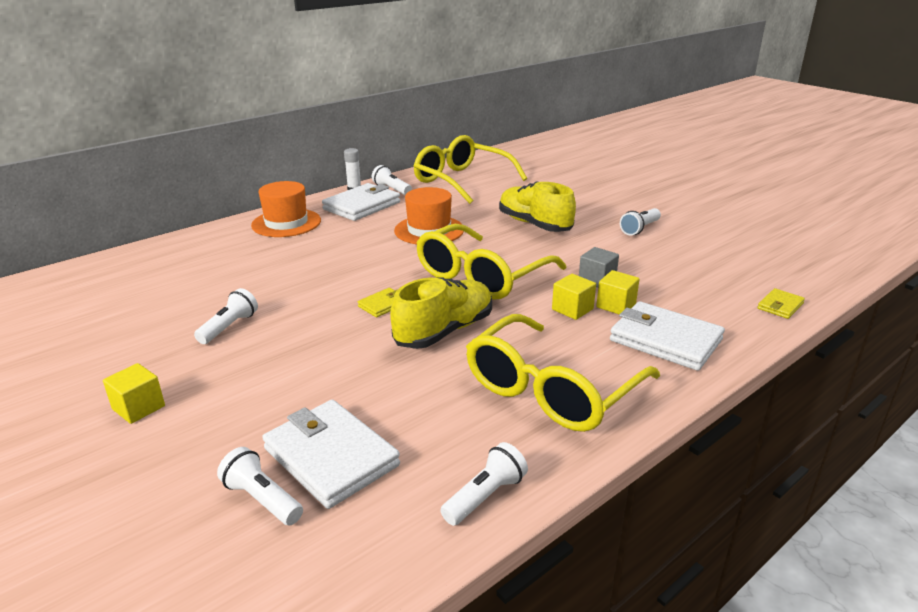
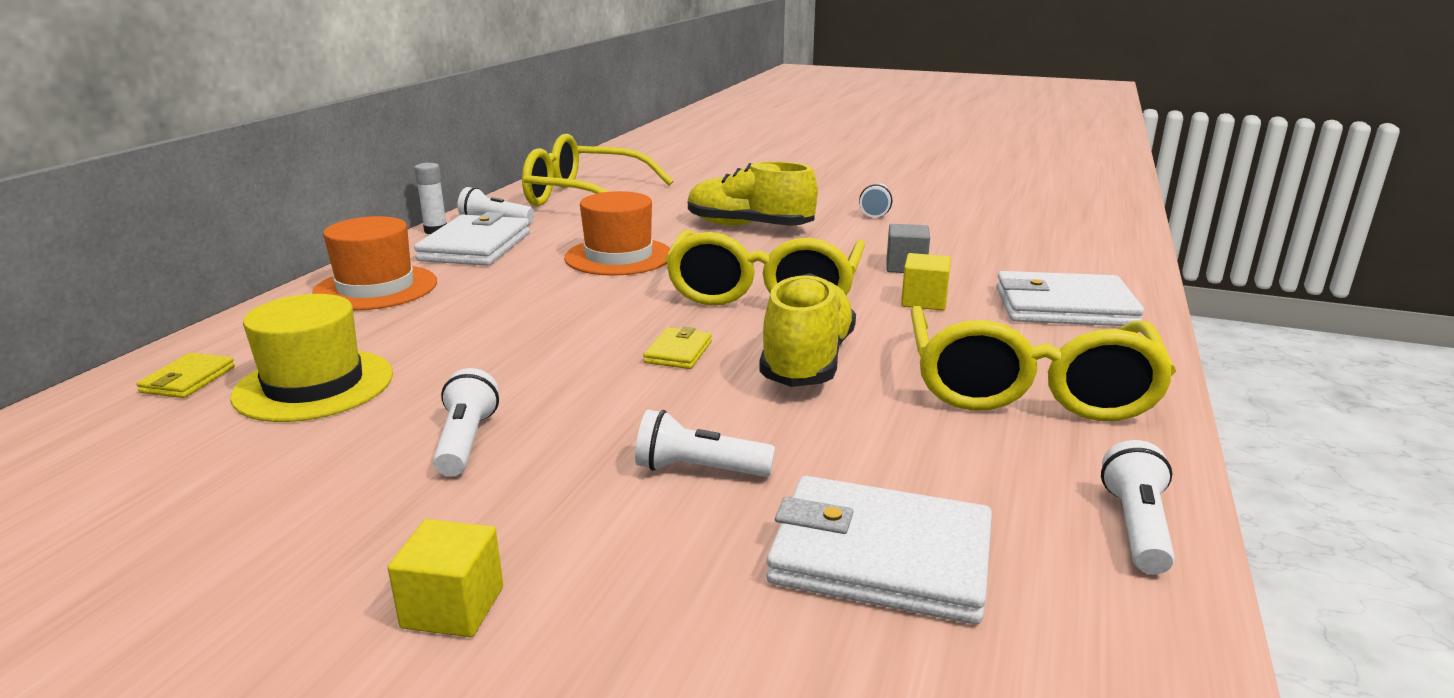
camera: 30 degrees left, 5 degrees down
(203, 276) = (314, 385): none -> yellow hat
(262, 499) = (865, 654): white flashlight -> white flashlight (699, 470)
(616, 305) = (964, 286): yellow cube -> none
(780, 306) = (1116, 251): yellow wallet -> yellow wallet (188, 380)

